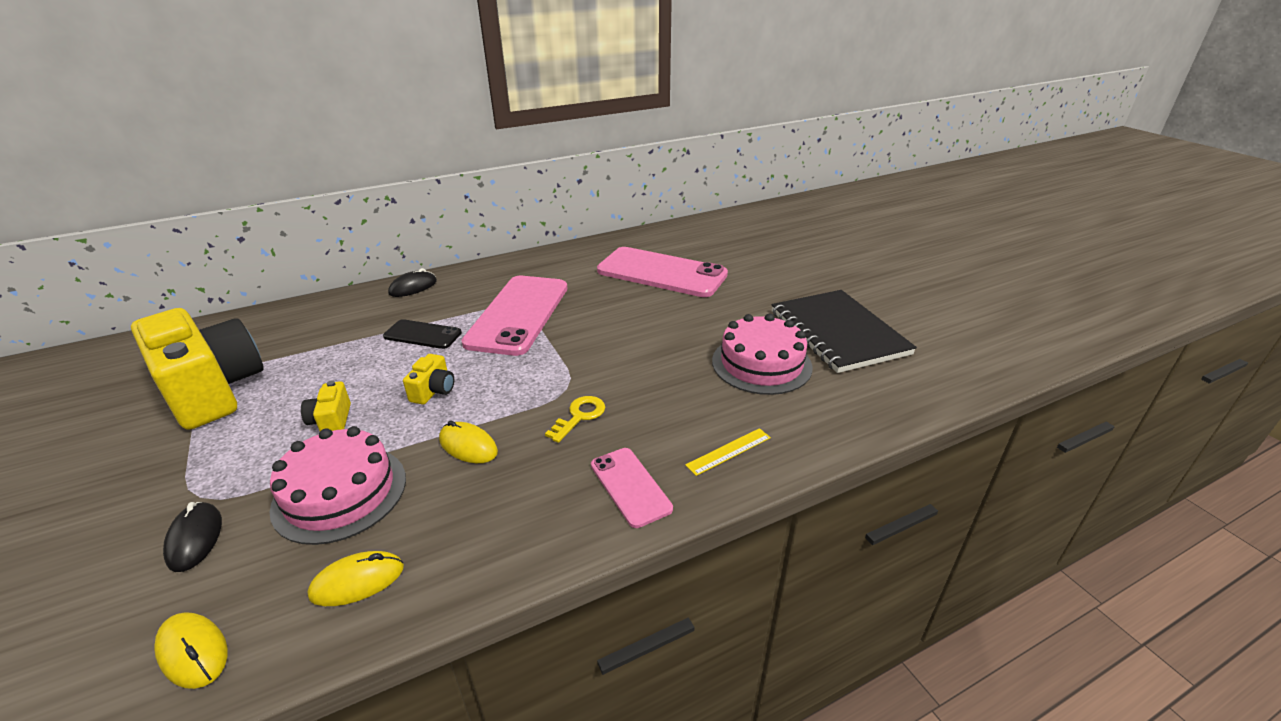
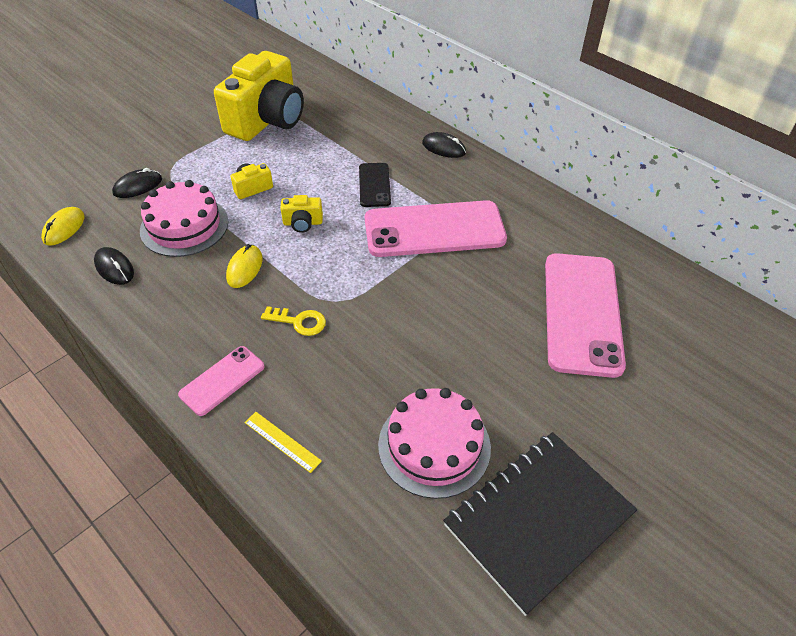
camera: 70 degrees right, 15 degrees up
(357, 581) = (114, 268): yellow mouse -> black mouse

